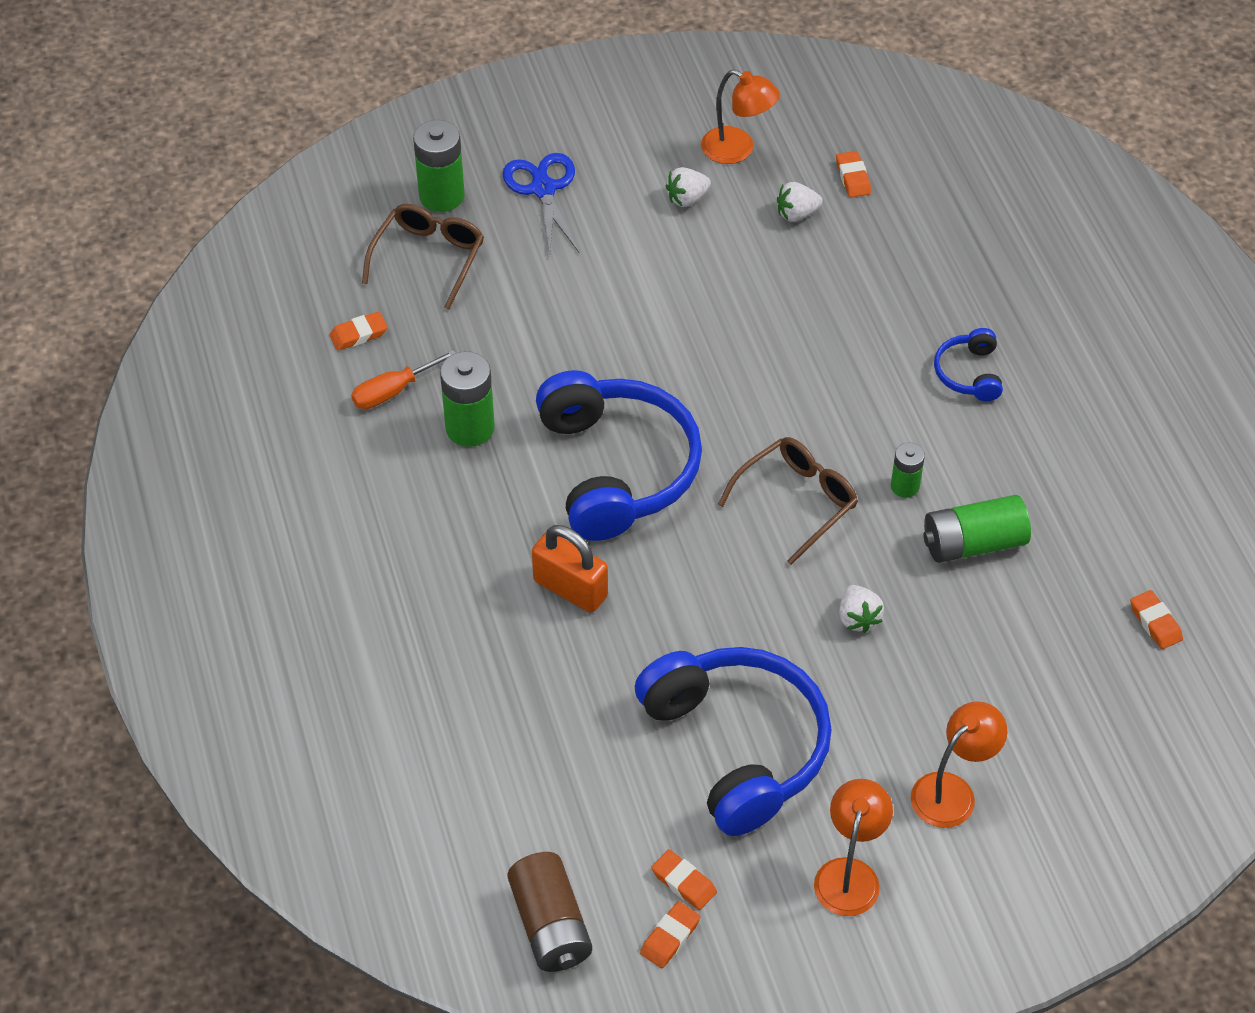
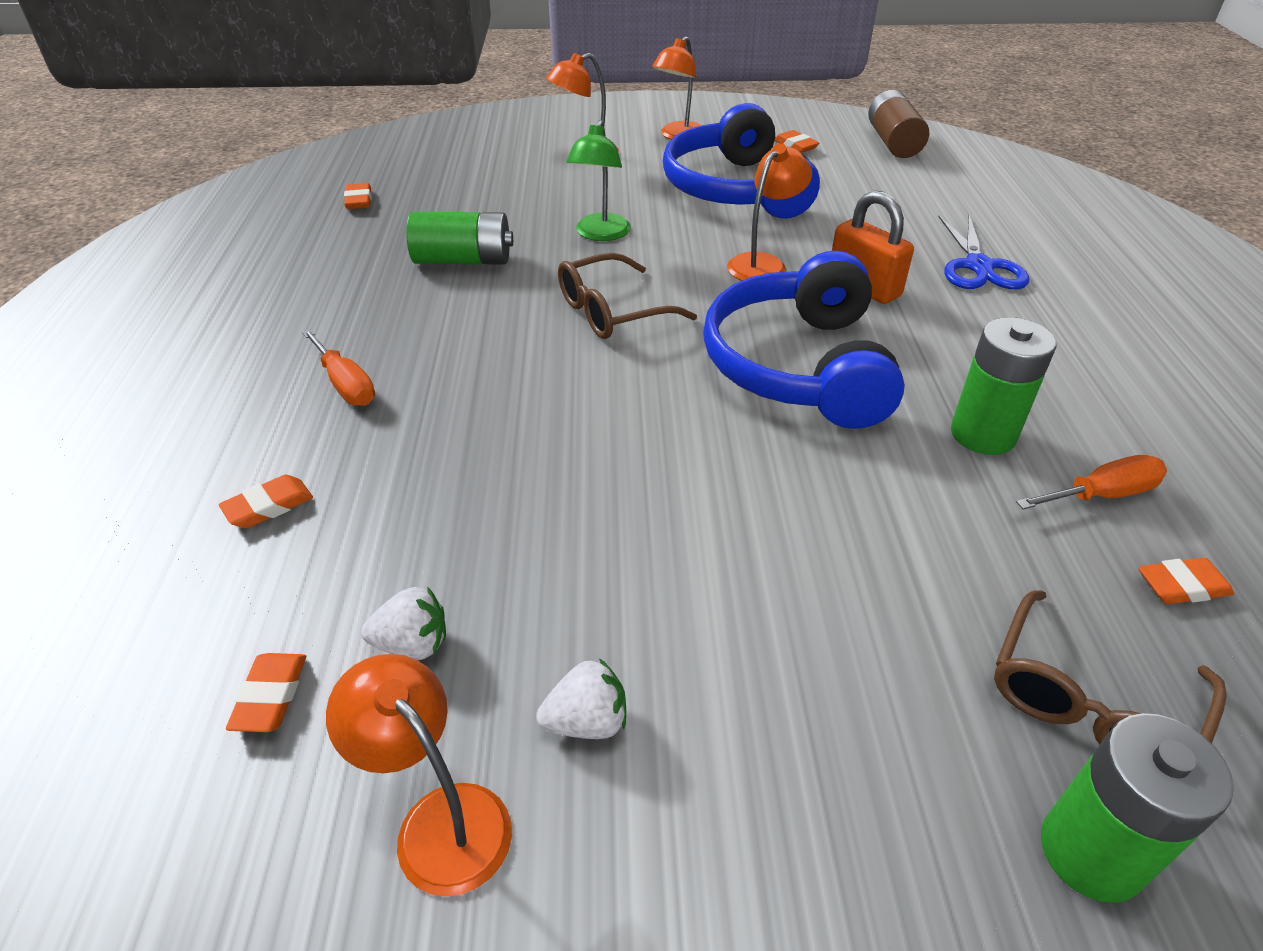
camera: 165 degrees left, 10 degrees down
(543, 189) = (867, 816): blue scissors -> blue scissors (979, 266)
(670, 937) = (810, 130): orange eraser -> orange eraser (269, 506)
(674, 604) = (763, 263): none -> orange lamp
(858, 618) = (600, 234): white strawberry -> green lamp
(905, 486) = (495, 306): green battery -> none
(969, 373) = (345, 384): blue headphones -> orange screwdriver

